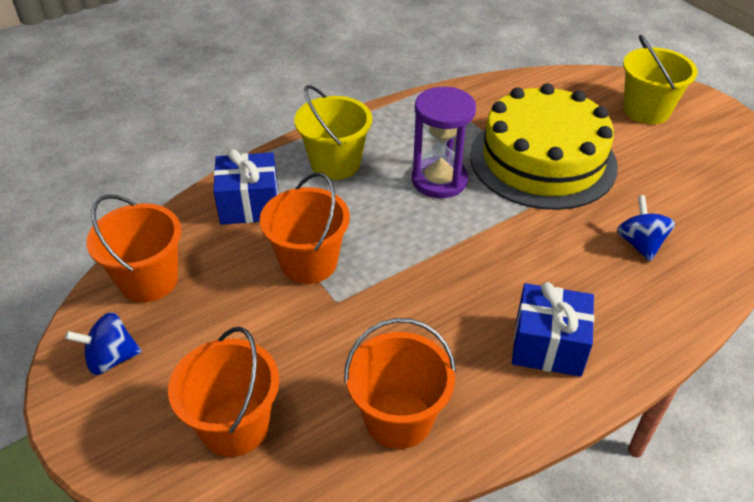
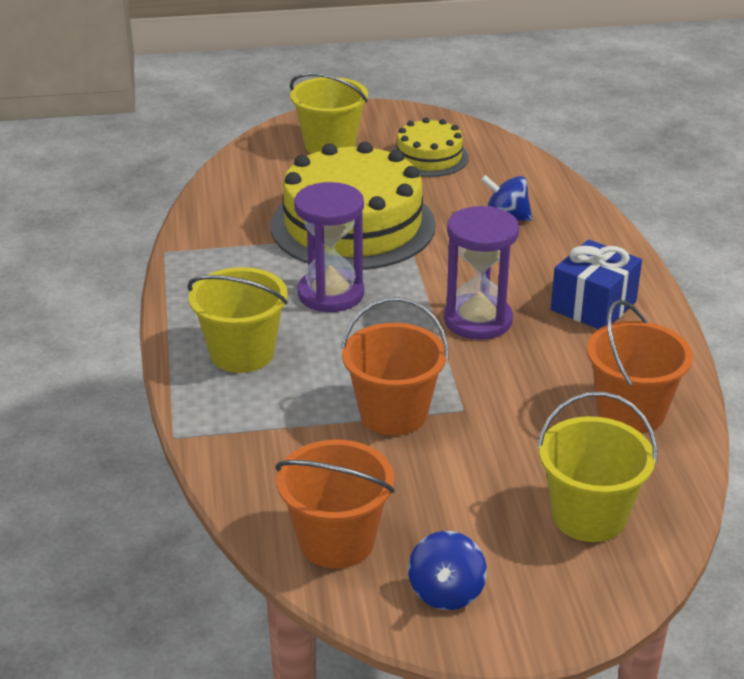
camera: 65 degrees left, 10 degrees down
(235, 426) = (589, 516): orange bucket -> yellow bucket
(249, 205) = (262, 434): blue gift -> none
(466, 273) = (478, 320): none -> purple hourglass
(689, 168) = (429, 157): none -> yellow cake

